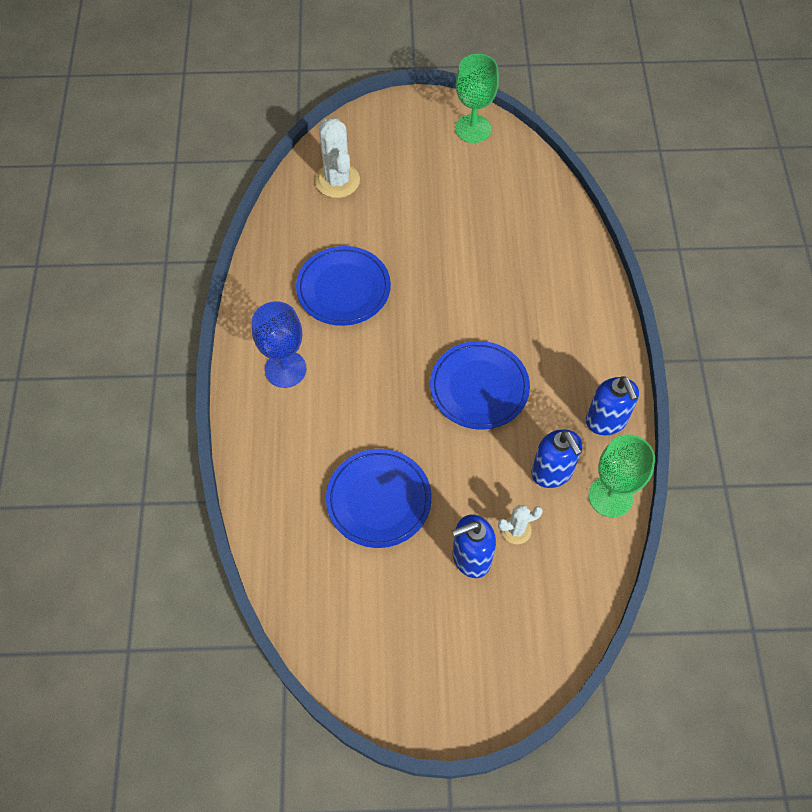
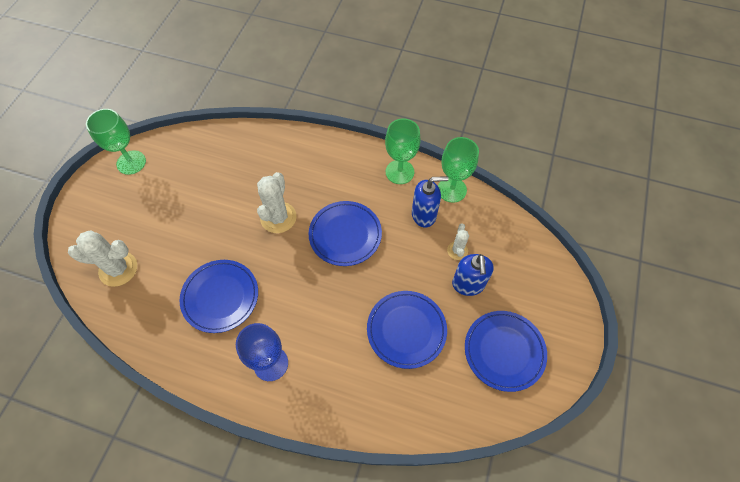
camera: 70 degrees left, 0 degrees up
(394, 627) = (504, 351): none -> blue plate
(469, 305) = (278, 217): none -> white cactus
(606, 421) = (399, 172): blue soap dispenser -> green goblet

